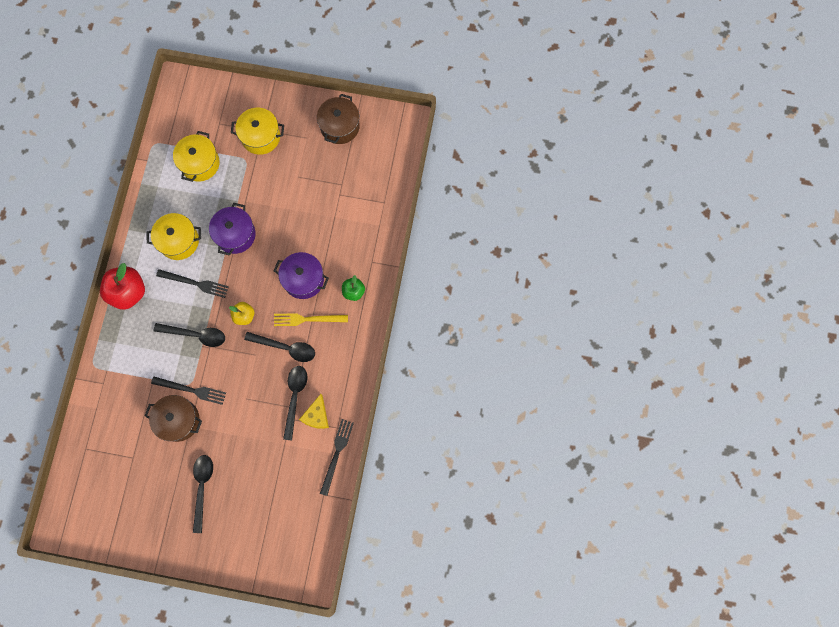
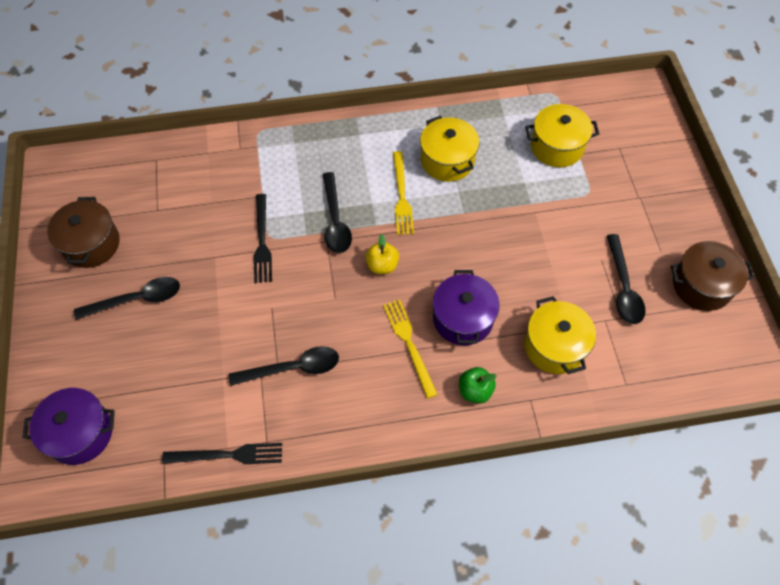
camera: 70 degrees right, 15 degrees down
(128, 292) = (361, 133): red apple -> none
(178, 420) = (218, 241): brown pot -> brown pot (91, 244)
(195, 283) = (401, 196): black fork -> yellow fork
(235, 235) = (485, 217): purple pot -> purple pot (80, 433)
(260, 136) = (629, 198): yellow pot -> yellow pot (554, 346)
(285, 348) = (358, 331): black spoon -> black spoon (623, 287)
(317, 416) = (275, 407): yellow cheese -> none

